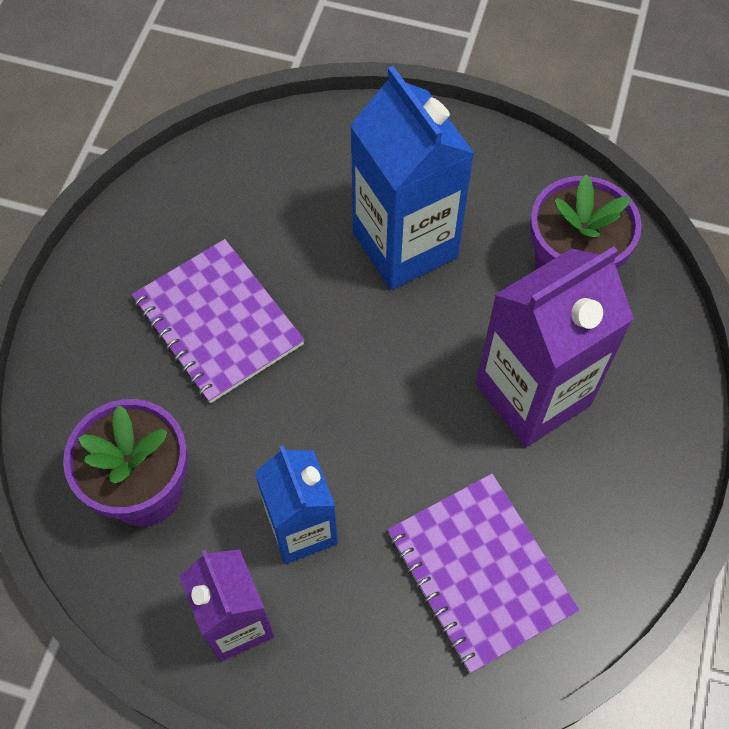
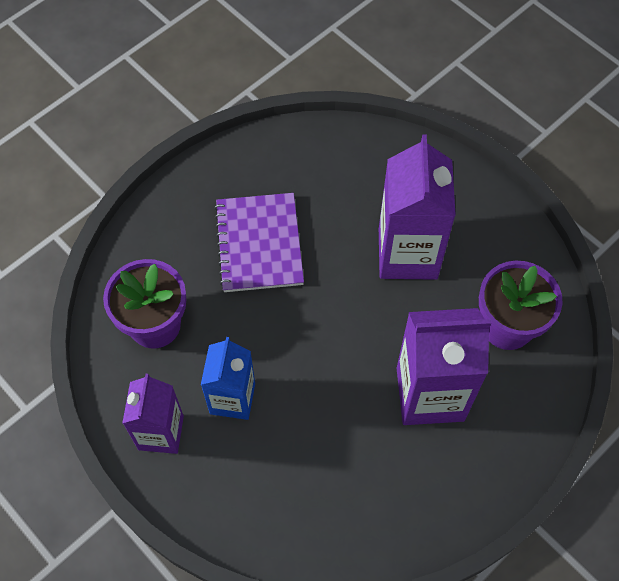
camera: 30 degrees right, 0 degrees up
(405, 245) = (407, 253): blue carton -> purple carton
(480, 572) = (324, 486): purple notebook -> none

